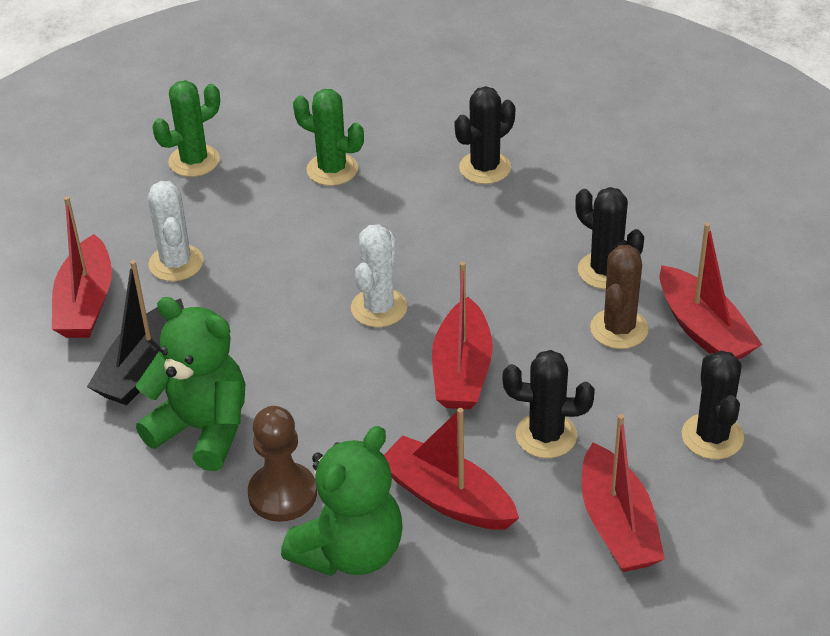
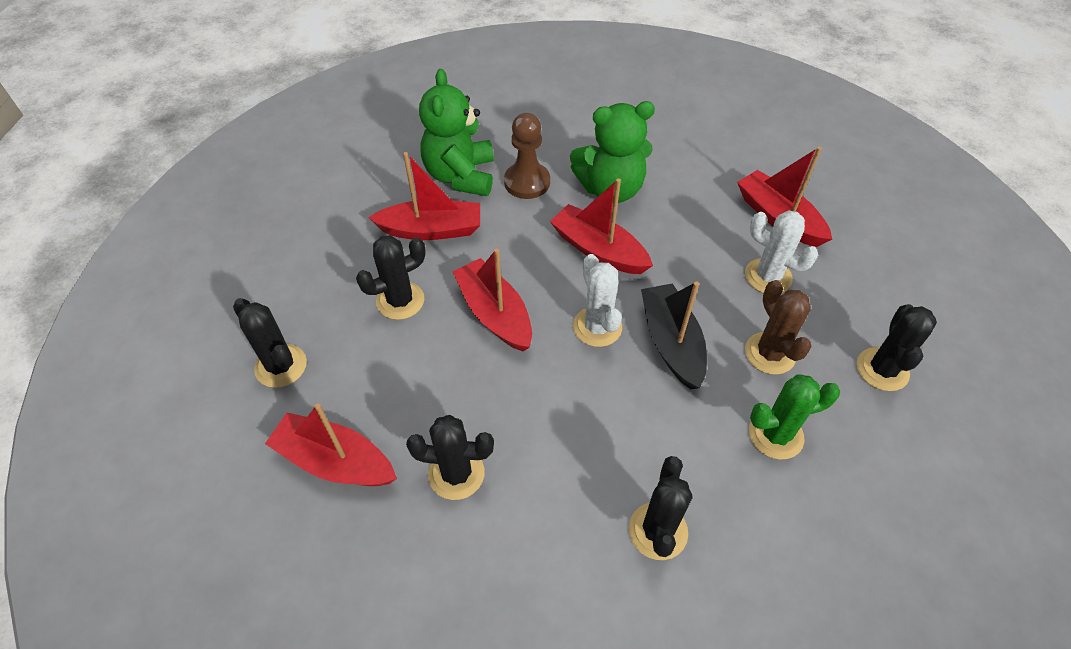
camera: 140 degrees right, 10 degrees up
(143, 367) = (689, 202): black boat -> black boat (671, 343)
(194, 161) = (882, 369): green cactus -> black cactus
(617, 525) = (314, 269): red boat -> red boat (598, 250)
(619, 329) = (406, 419): brown cactus -> brown cactus (770, 353)

